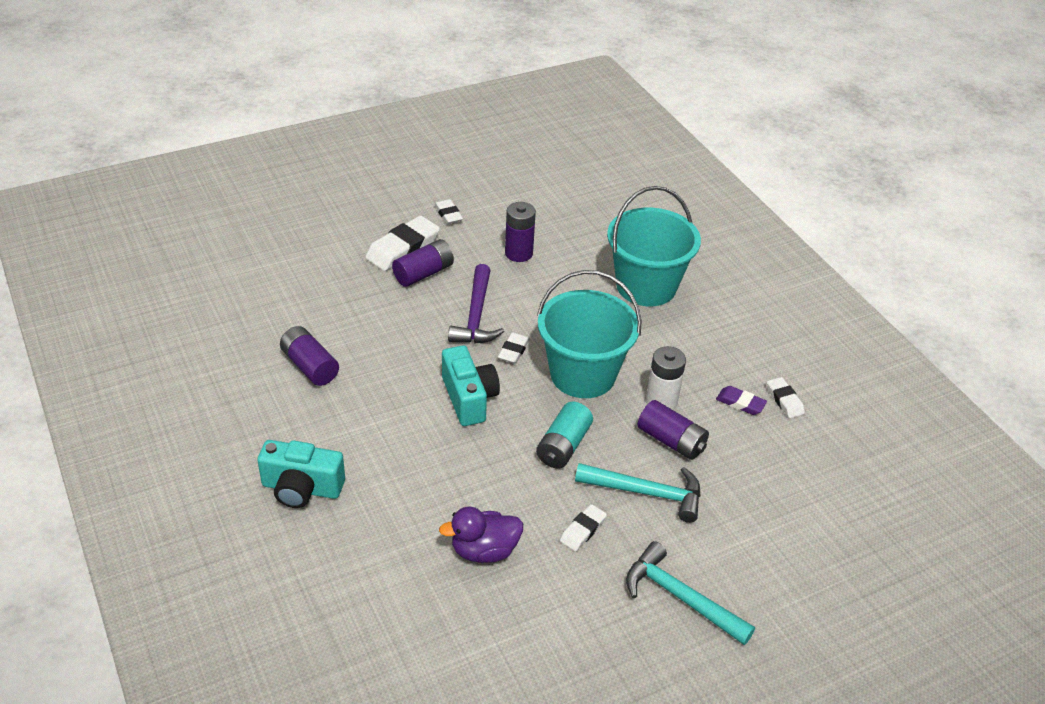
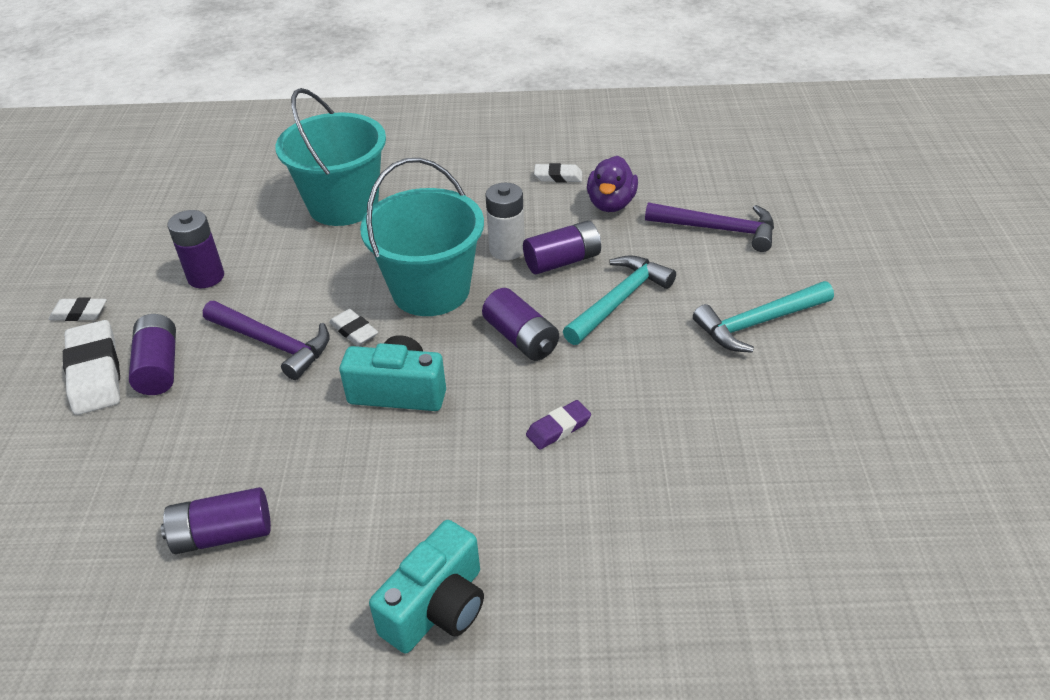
camera: 60 degrees left, 0 degrees up
(484, 550) = (632, 451): purple duck -> purple duck (611, 204)
(563, 446) = (521, 338): turquoise battery -> purple battery
(583, 530) = (643, 362): white eraser -> none
(740, 403) = (544, 202): purple eraser -> purple eraser (558, 428)
(793, 536) = (717, 229): none -> purple hammer

